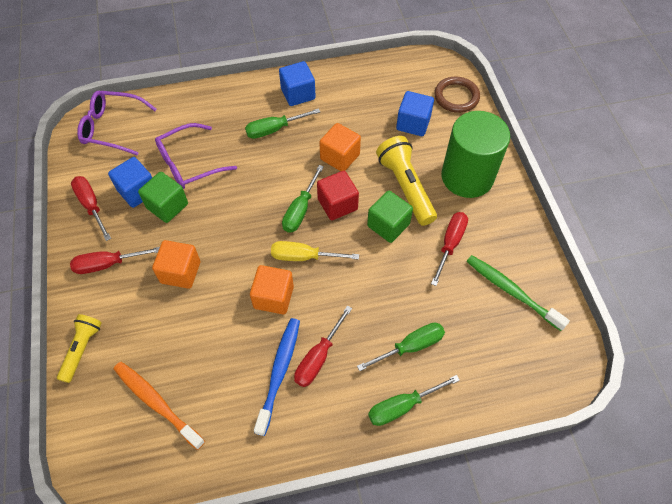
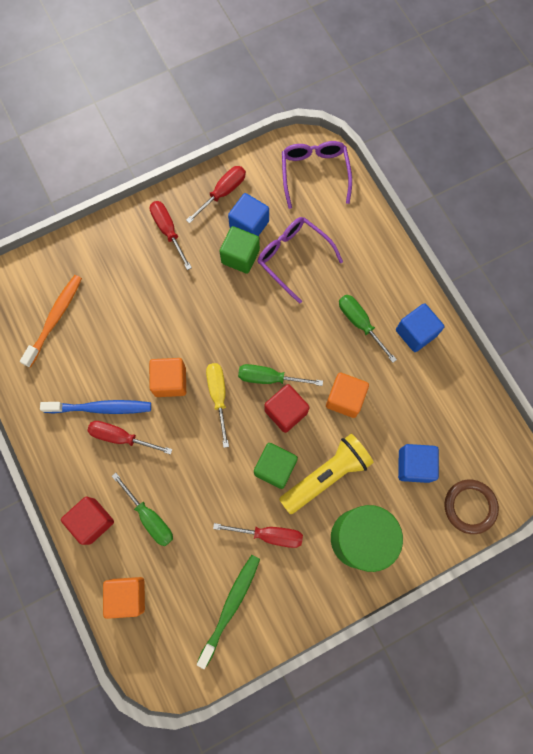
camera: 75 degrees right, 15 degrees up
(82, 349) = (87, 244): yellow flashlight -> none
(180, 272) = (175, 293): orange cube -> orange cube (127, 595)
(401, 406) = (92, 521): green screwdriver -> red cube

